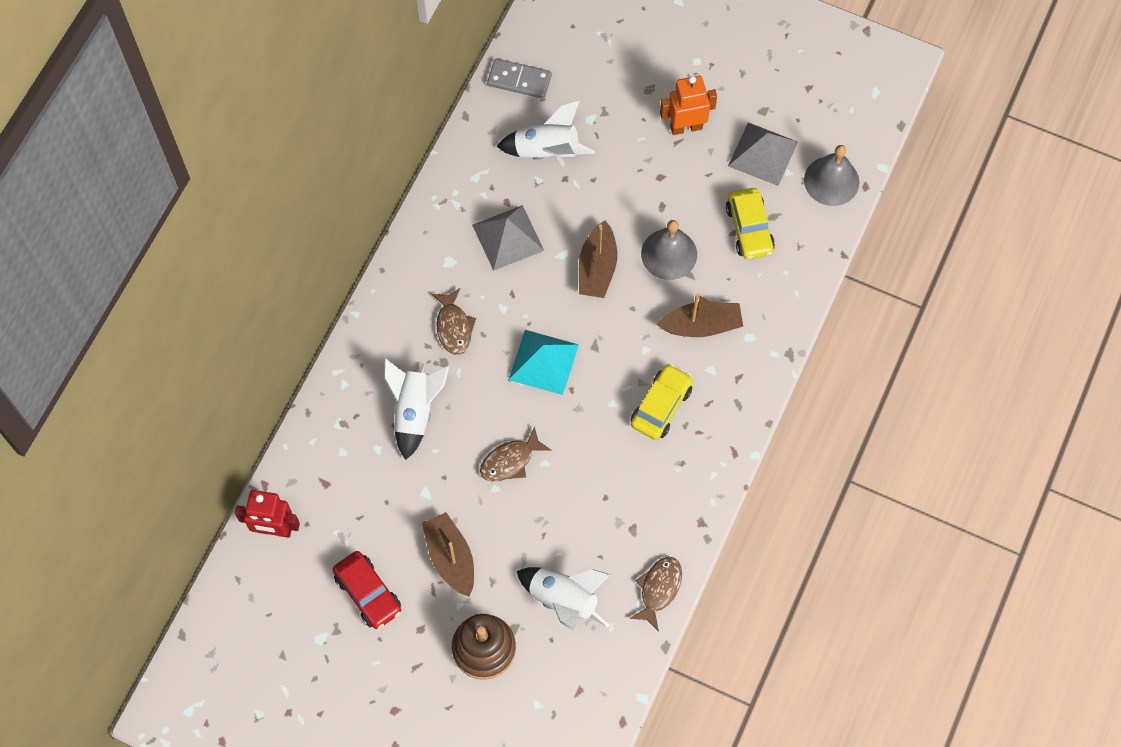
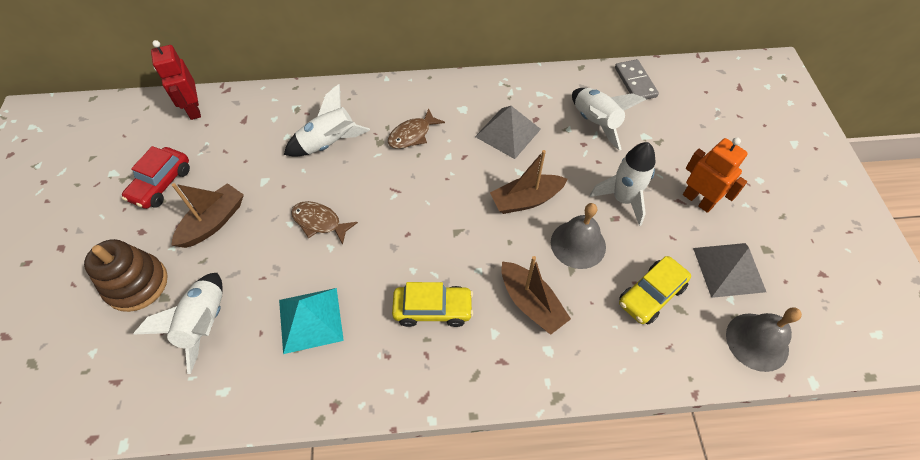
camera: 60 degrees right, 10 degrees down
(543, 362) = (420, 203): turquoise pyramid -> turquoise pyramid (310, 320)
(646, 187) = (622, 199): none -> white rocket
(659, 589) = (246, 401): brown fish -> none

